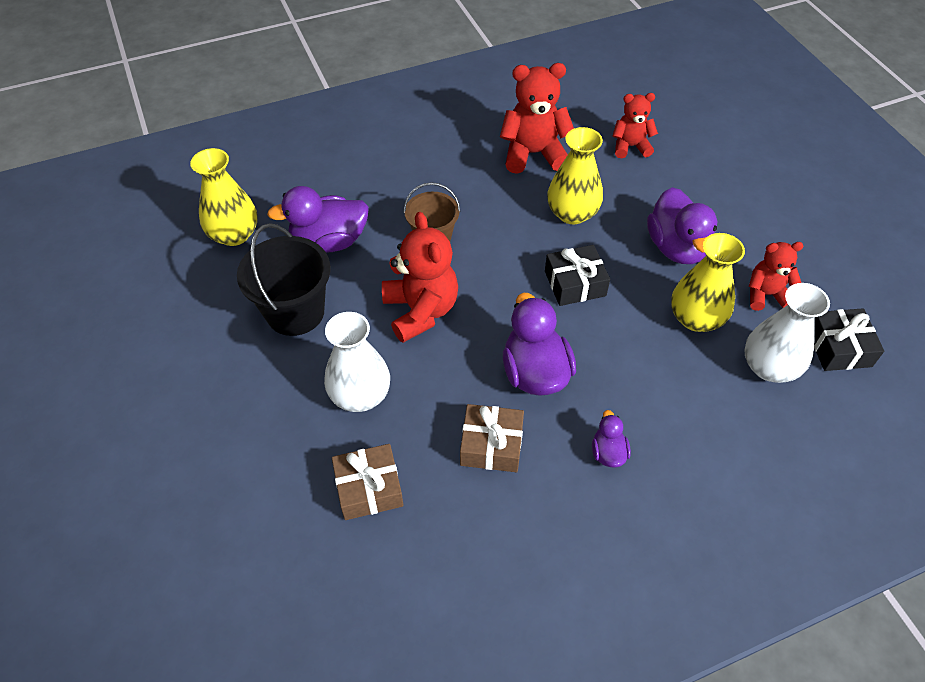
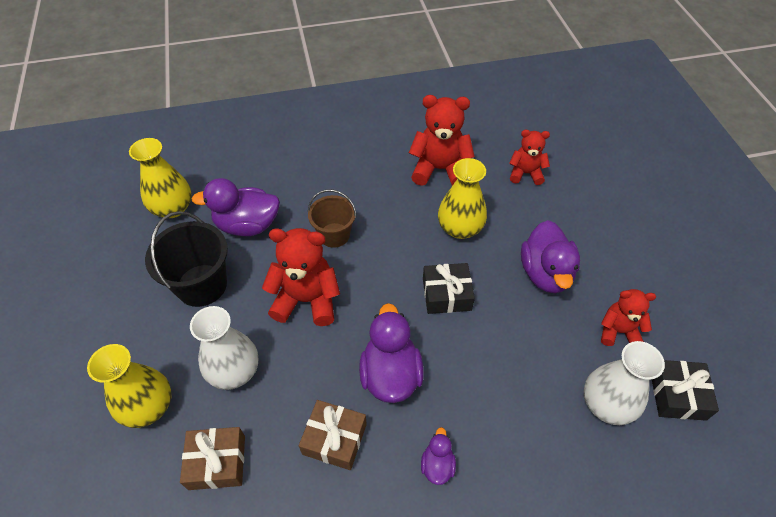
camera: 10 degrees right, 0 degrees up
(421, 311) = (306, 300): red teddy bear -> red teddy bear turned 75 degrees counterclockwise
(696, 318) = (548, 344): yellow vase -> yellow vase (148, 406)

